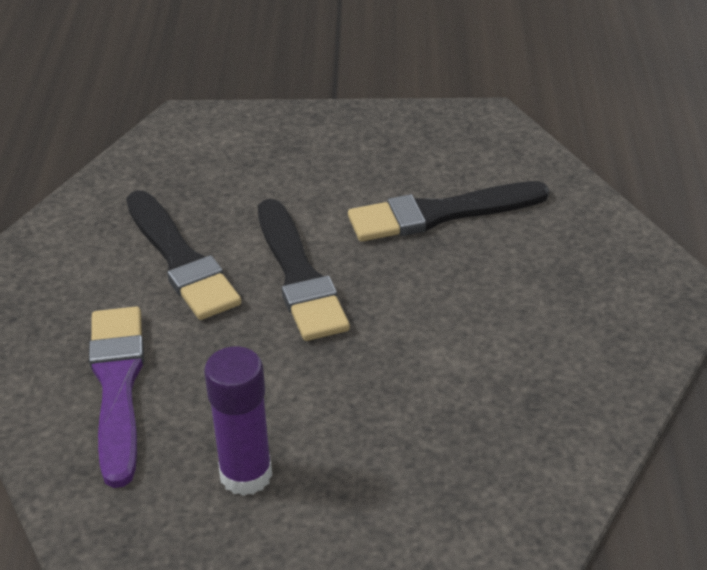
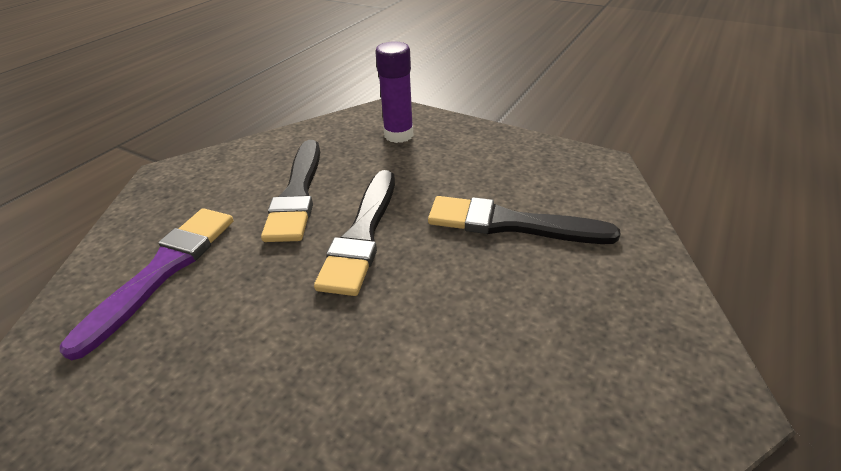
camera: 30 degrees right, 0 degrees up
(246, 475) = (155, 399): purple glue stick -> purple glue stick (398, 135)

